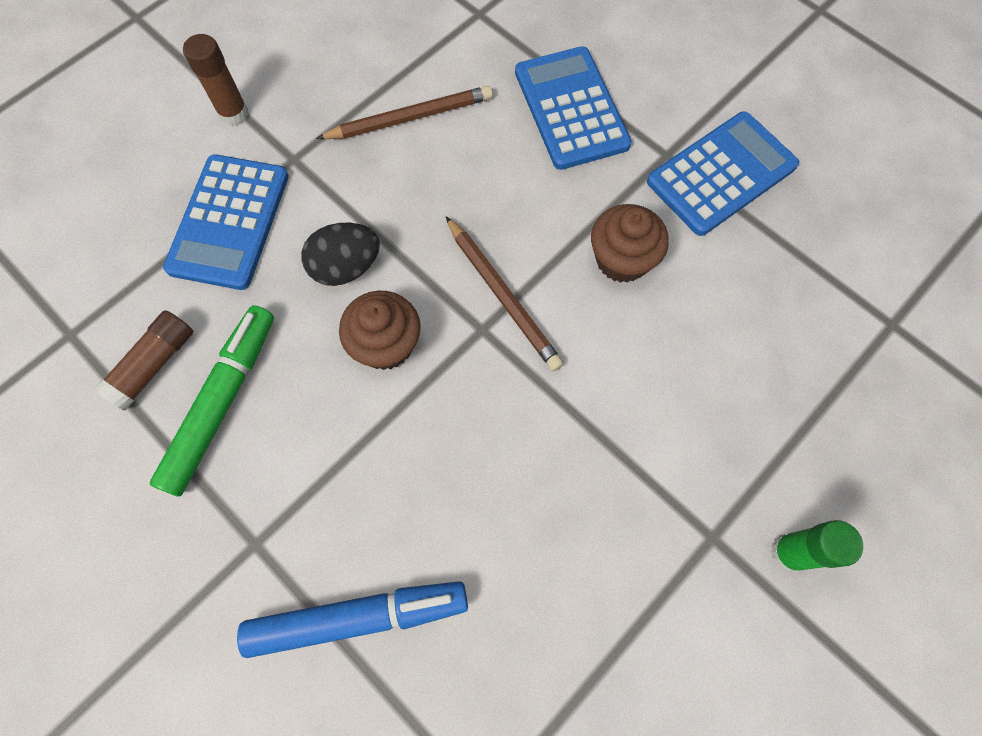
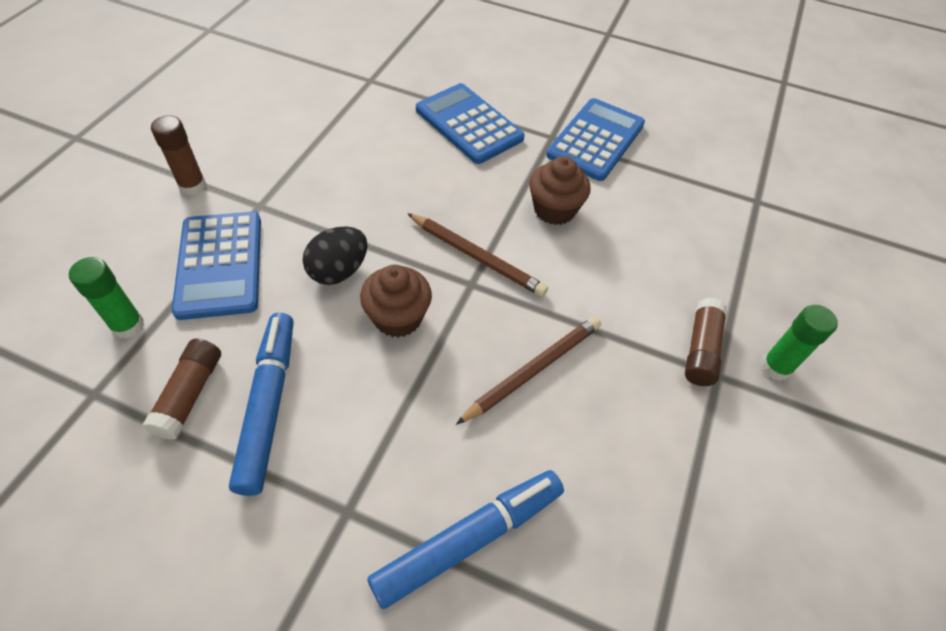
camera: 25 degrees left, 15 degrees down
(121, 267) = (128, 326): none -> green glue stick
(222, 402) = (268, 405): green marker -> blue marker
(410, 118) = (346, 156): brown pencil -> brown pencil (533, 370)
(709, 498) = (701, 349): none -> brown glue stick

